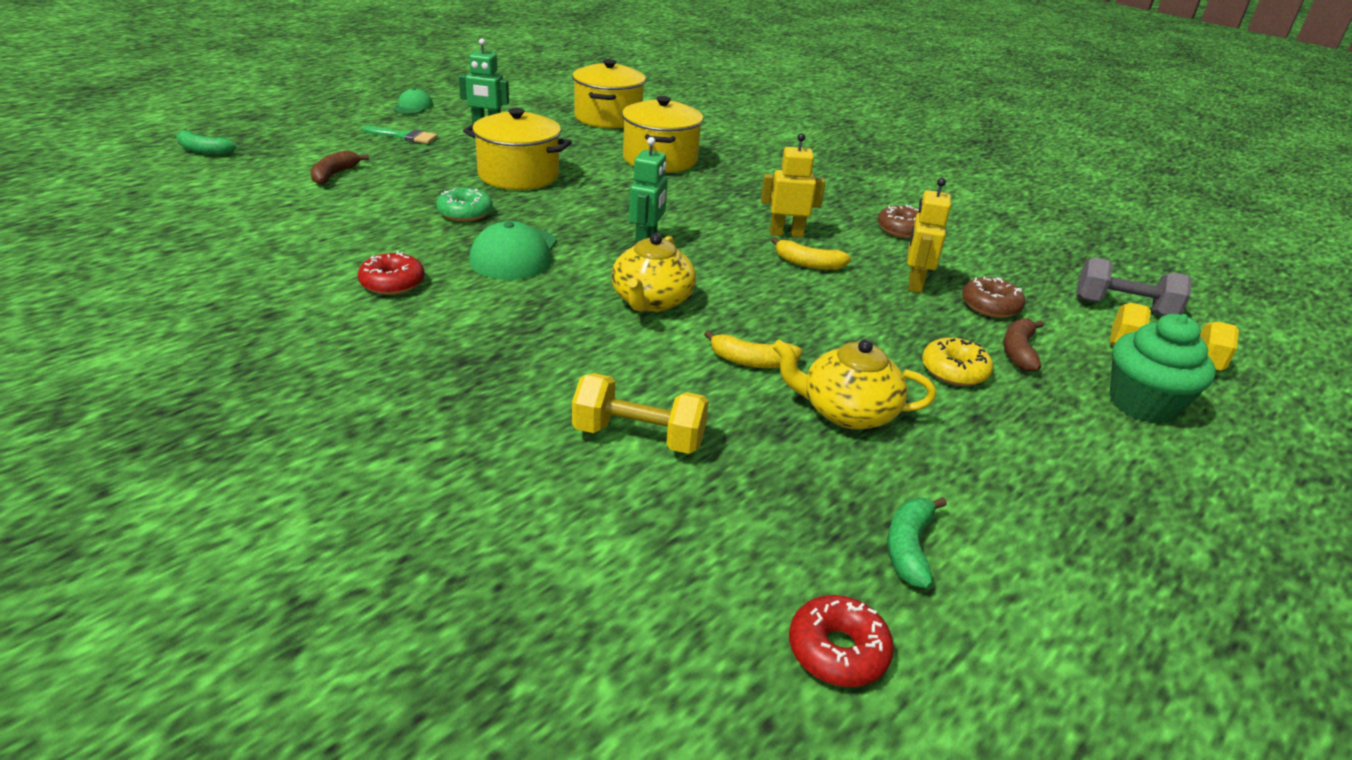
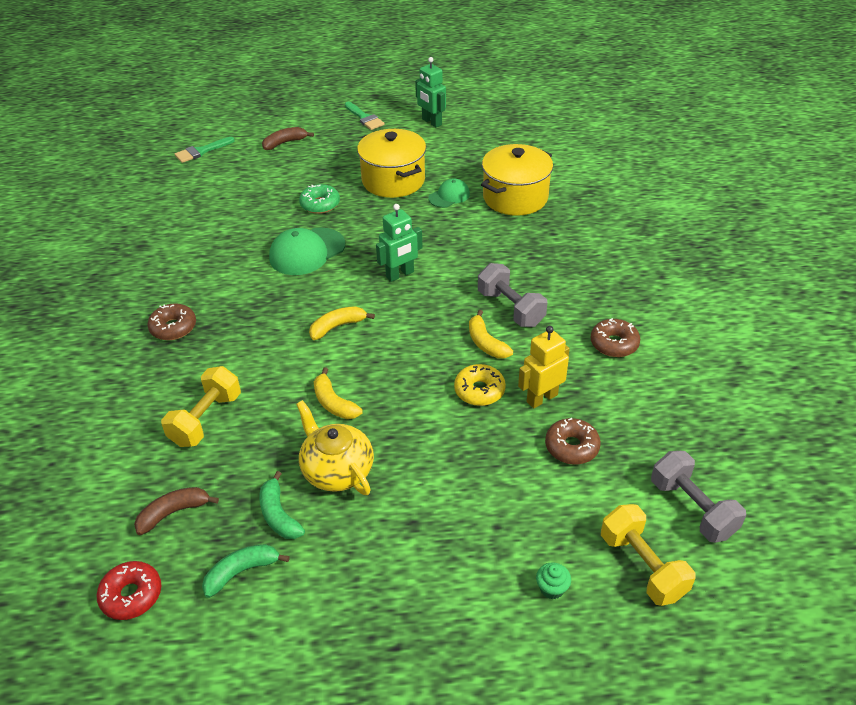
camera: 45 degrees right, 10 degrees up
(203, 151) = (239, 98): green banana -> green banana (279, 515)
(222, 206) = (201, 151): none -> green brush
(392, 283) = (217, 248): red donut -> none
(413, 107) = (404, 88): green cap -> green cap (449, 196)
(452, 373) = (173, 327): none -> brown donut
(608, 118) = (533, 138): yellow pot -> none
(638, 437) = (206, 419): yellow dumbbell -> yellow dumbbell turned 60 degrees clockwise
(651, 301) = (337, 326): yellow teapot -> yellow banana
(786, 233) = (510, 308): yellow robot -> grey dumbbell
(954, 371) = (453, 482): yellow donut -> yellow donut (479, 390)
(1018, 352) = (527, 494): brown banana -> brown banana (173, 513)
(1142, 404) = (552, 588): green cupcake -> green cupcake, size x0.43

